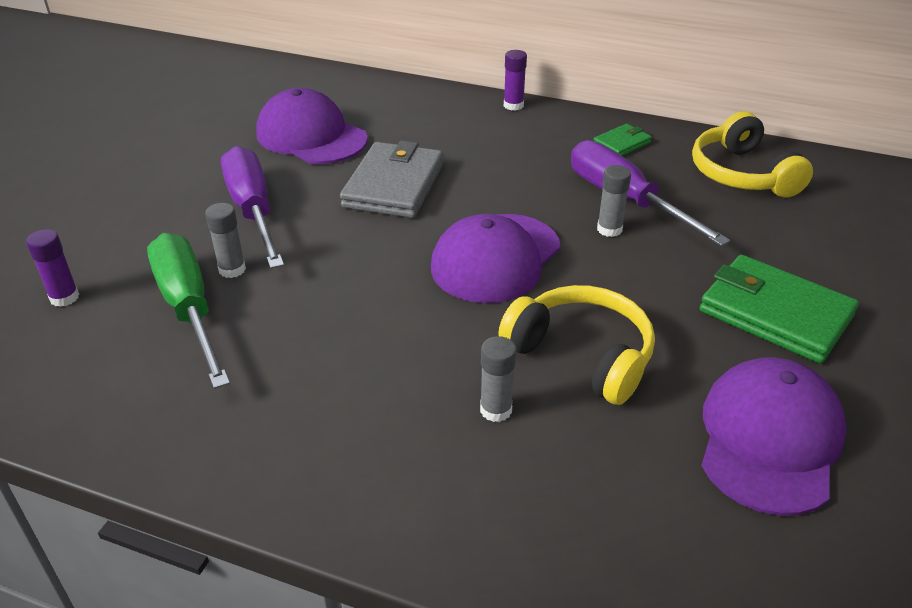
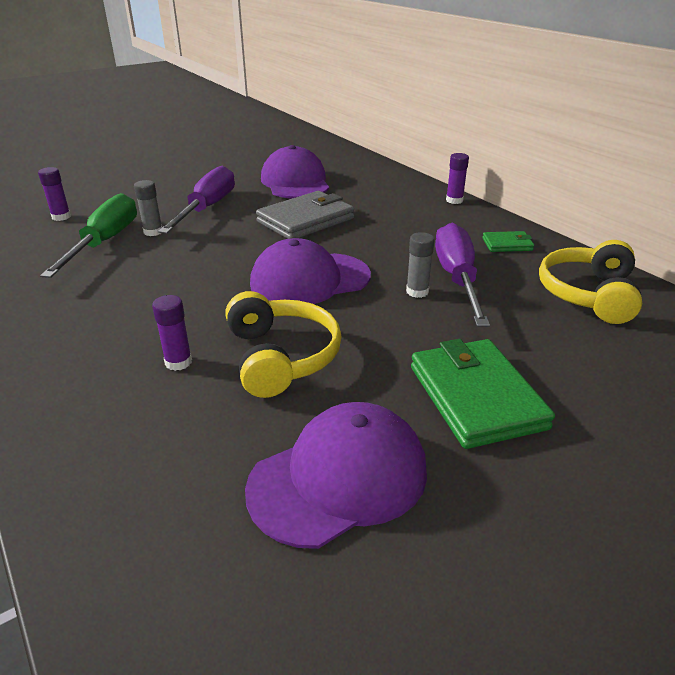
camera: 35 degrees right, 5 degrees down
(496, 410) = (178, 362): grey glue stick -> purple glue stick

